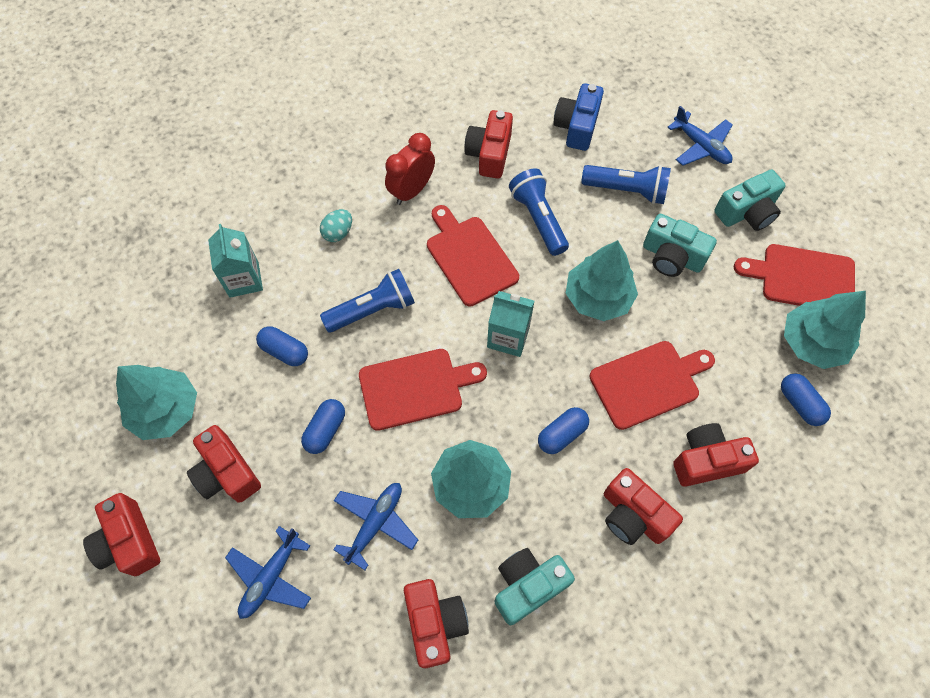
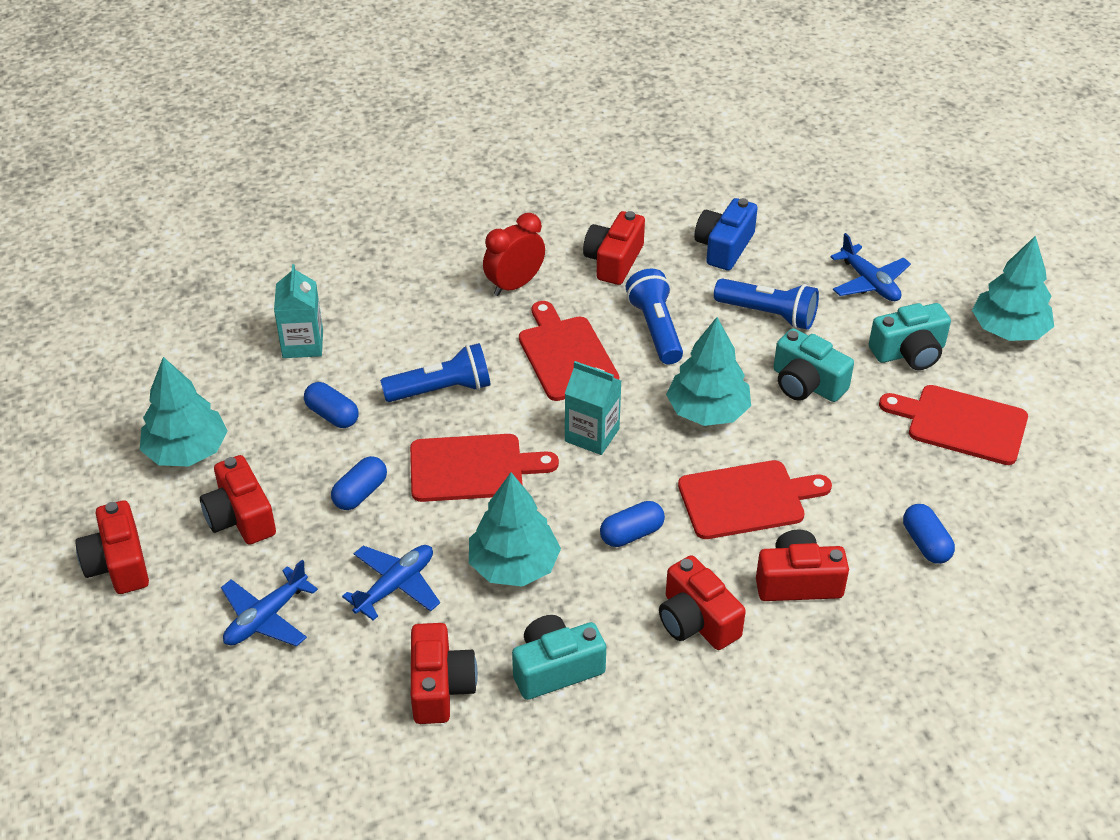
camera: 10 degrees right, 20 degrees down
(338, 233) = (420, 314): turquoise egg -> none
(812, 343) = (956, 487): turquoise tree -> turquoise tree (1008, 330)

